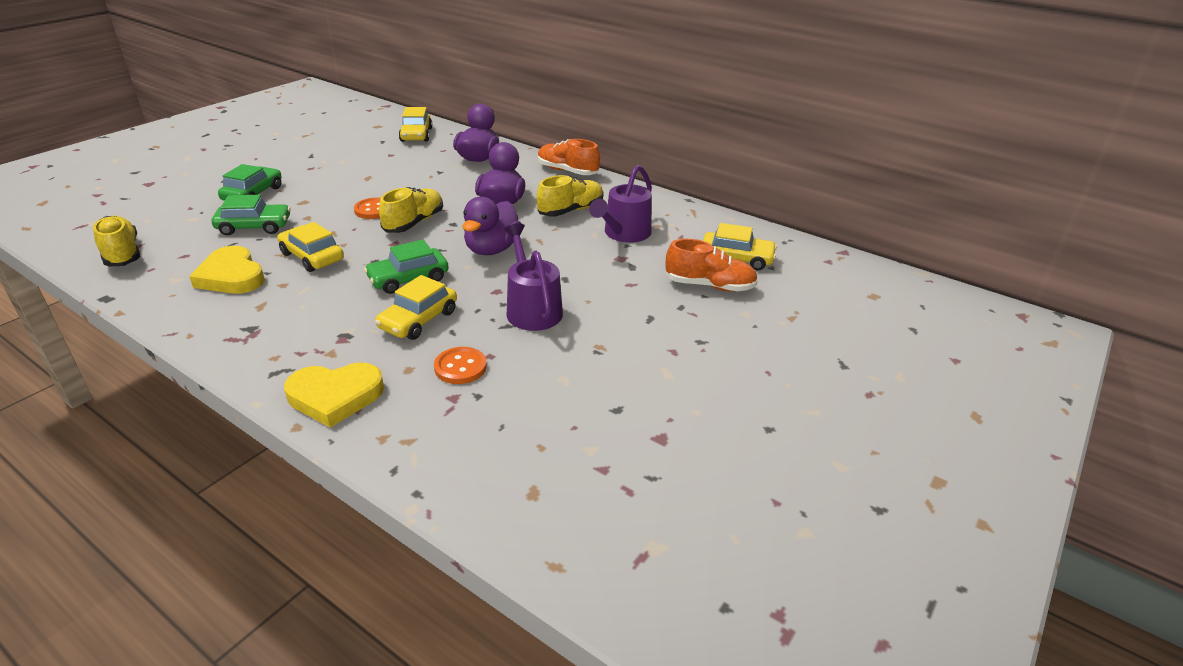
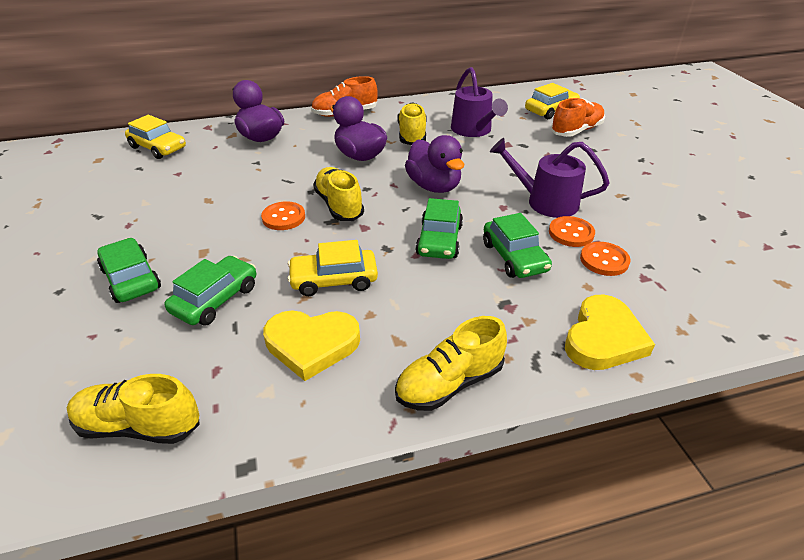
camera: 50 degrees left, 5 degrees up
(227, 341) = (449, 383): none -> yellow shoe
(418, 320) = (514, 257): yellow car -> green car
(489, 337) = (571, 233): none -> orange button

